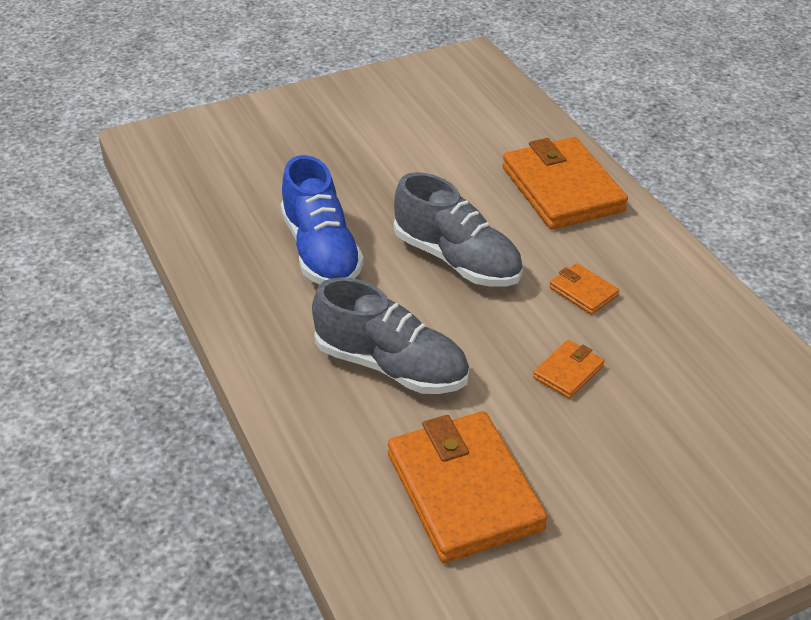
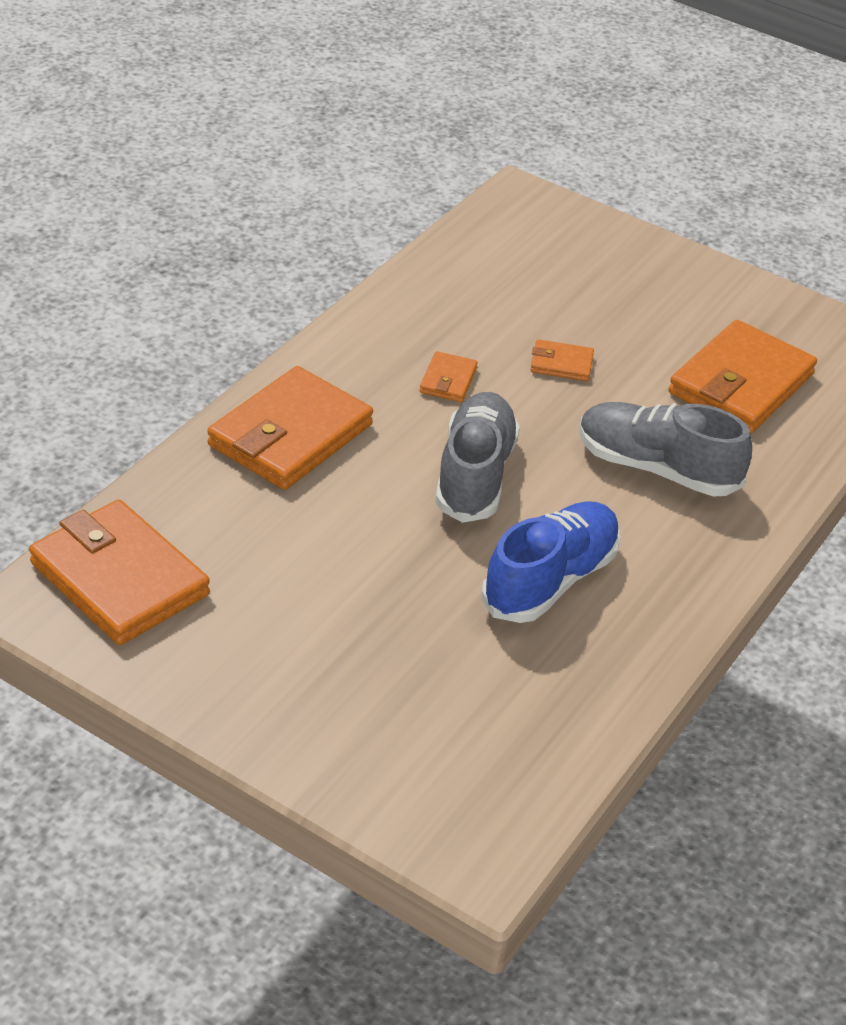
camera: 125 degrees left, 0 degrees up
(391, 366) = (656, 468): grey shoe -> grey shoe turned 60 degrees counterclockwise
(467, 87) = (119, 579): none -> orange wallet

